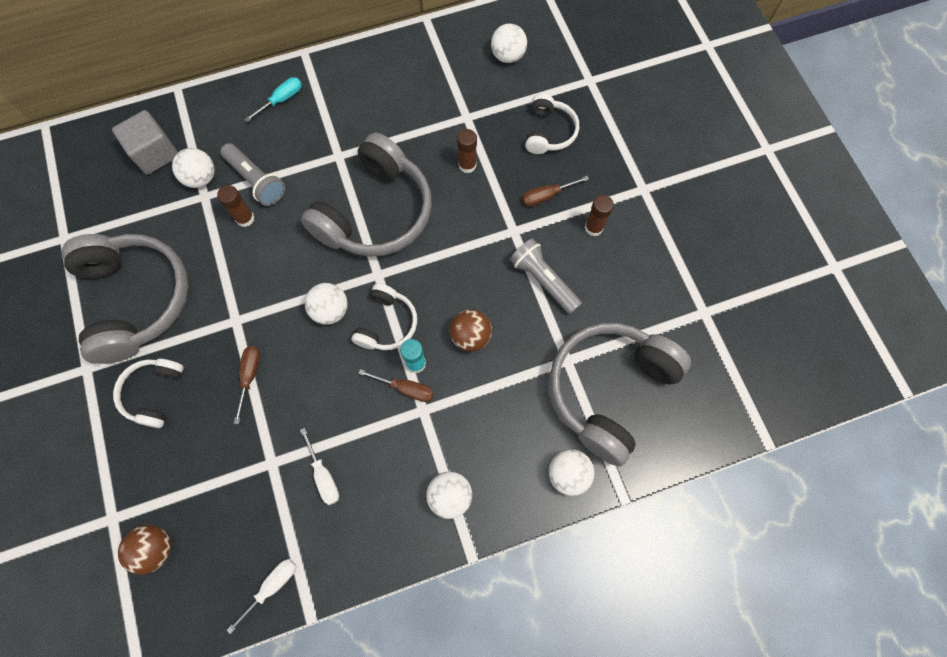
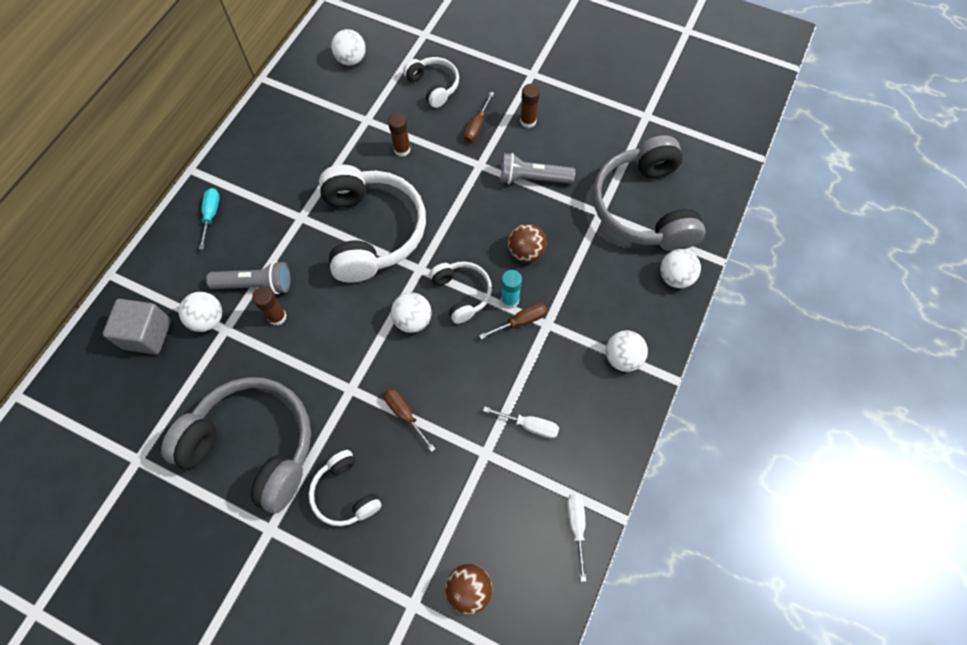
camera: 45 degrees left, 5 degrees down
(375, 212) = (372, 231): grey headphones -> white headphones

